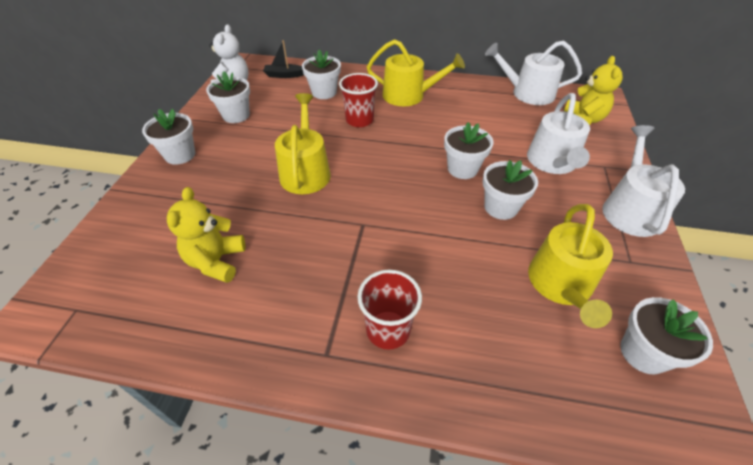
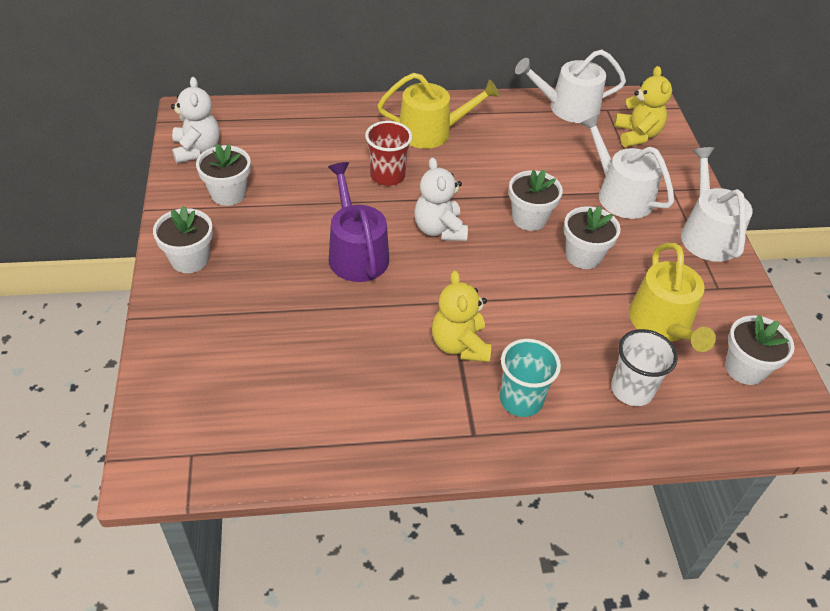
camera: 20 degrees left, 0 degrees up
(216, 261) = (314, 373): yellow teddy bear -> yellow teddy bear (459, 345)
(284, 75) = (258, 124): black boat -> none
(305, 171) = (356, 253): yellow watering can -> purple watering can
(324, 92) = (324, 143): white flower pot -> none
(381, 165) = (439, 229): none -> white teddy bear
(388, 330) = (521, 400): red cup -> turquoise cup
(507, 346) = (631, 389): none -> white cup
(552, 162) = (620, 194): white watering can -> white watering can turned 150 degrees clockwise

